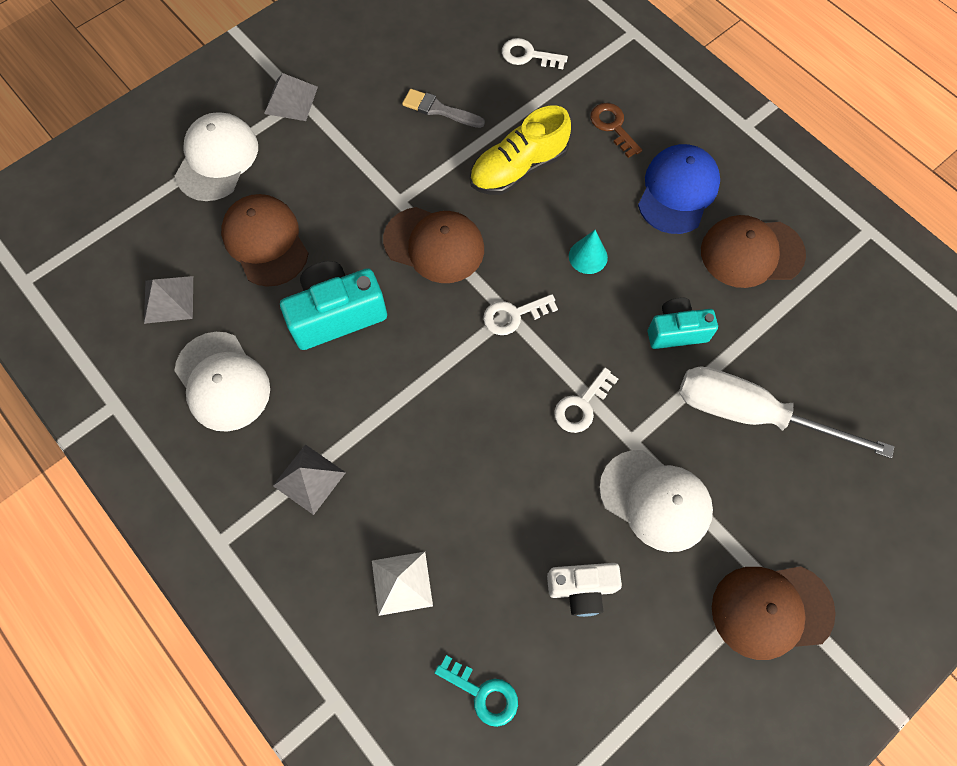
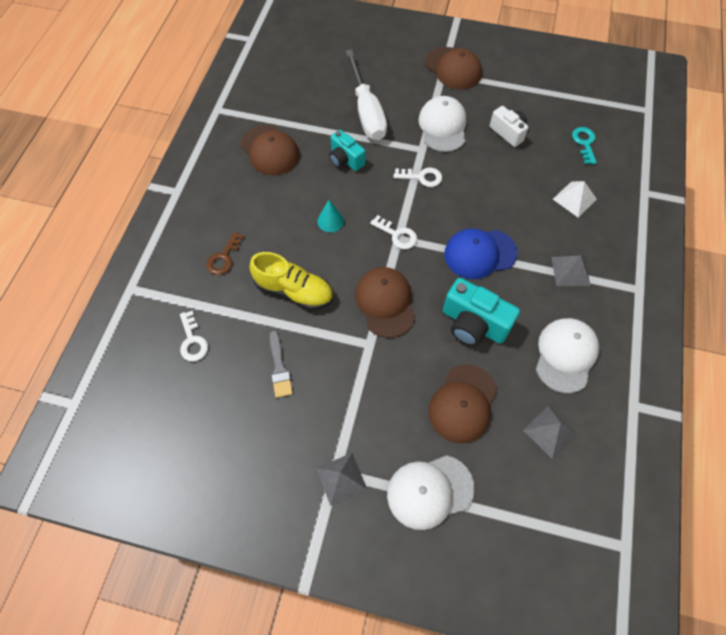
camera: 125 degrees left, 5 degrees down
(678, 191) = (251, 201): blue cap -> blue cap (480, 253)

